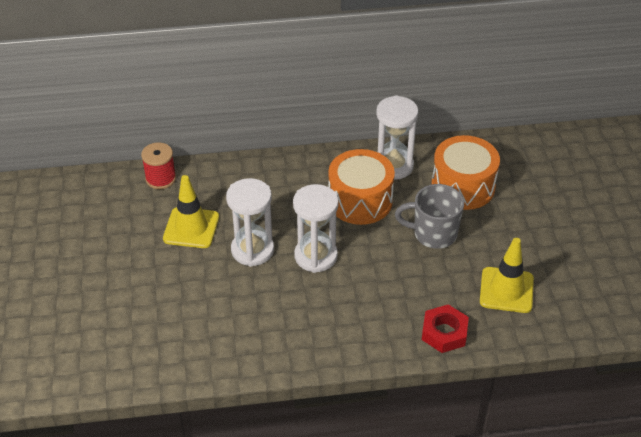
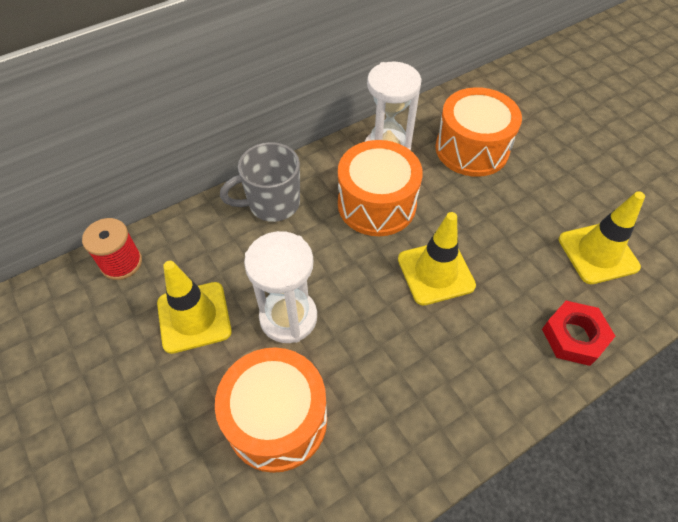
camera: 25 degrees left, 10 degrees up
(212, 303) = (277, 420): none -> orange drum
(316, 256) = (369, 295): white hourglass -> none
(373, 259) = (435, 272): none -> yellow traffic cone
(433, 234) = (479, 215): grey mug -> grey mug (272, 204)

